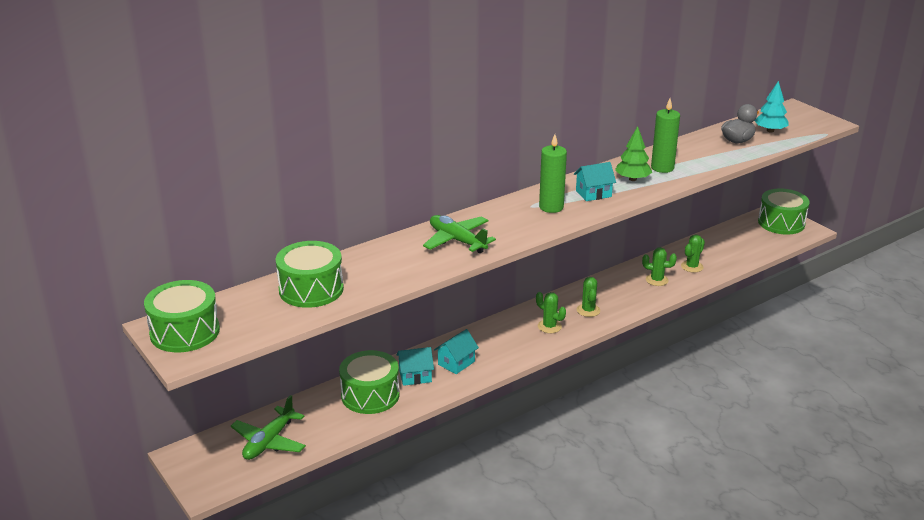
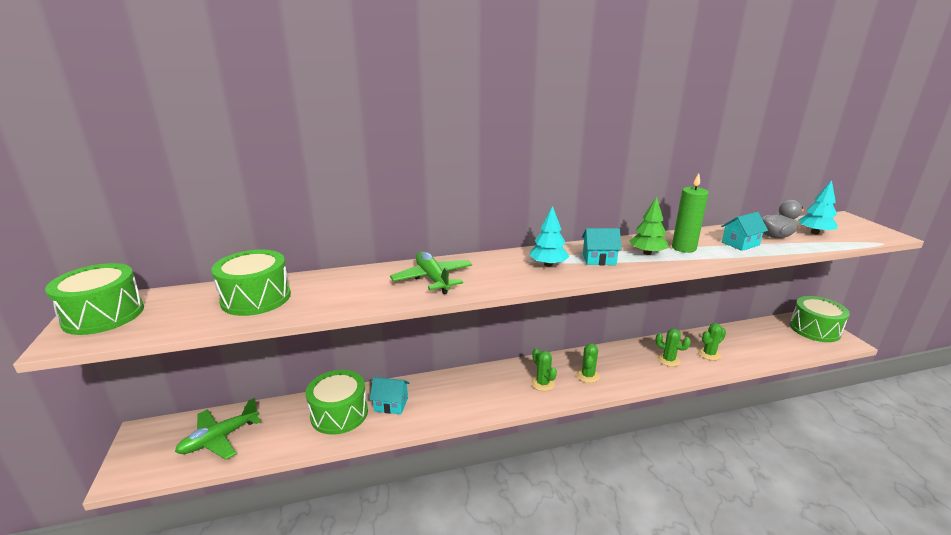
camera: 20 degrees right, 5 degrees down
(456, 363) = (436, 400): turquoise house -> turquoise house (740, 244)
(551, 207) = (548, 264): green candle -> turquoise tree

